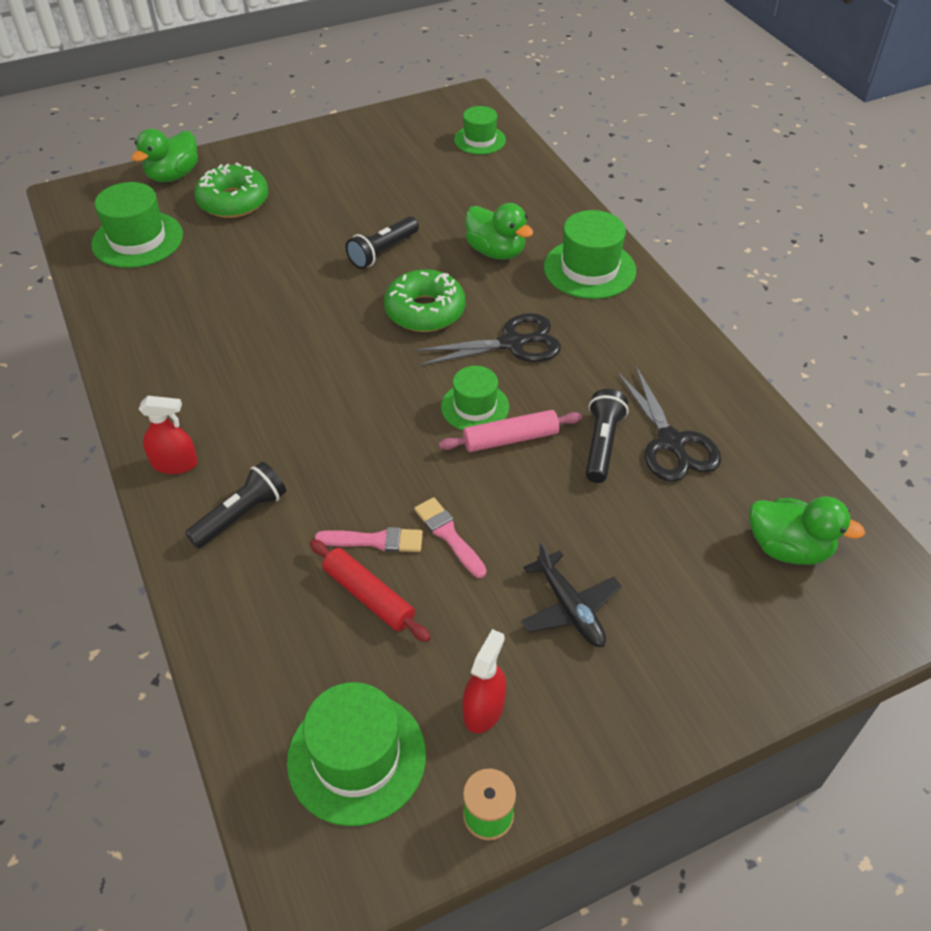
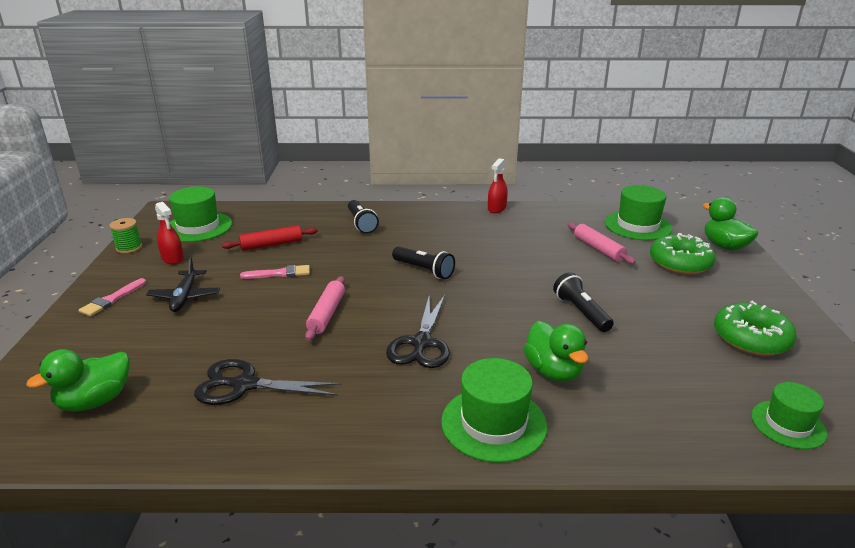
camera: 115 degrees right, 20 degrees down
(174, 463) = (415, 213): red spray bottle -> red spray bottle (497, 208)
(224, 261) = (598, 249): none -> pink rolling pin
(375, 541) = (302, 253): pink brush -> pink brush (112, 299)
(425, 311) = (490, 313): green donut -> green donut (751, 338)
(475, 407) = (369, 308): green hat -> none
(496, 251) = (553, 371): green duck -> green duck turned 90 degrees counterclockwise
(570, 608) = (185, 297): black plane -> black plane turned 90 degrees counterclockwise
(602, 444) = (280, 350): black flashlight -> black flashlight (424, 270)

